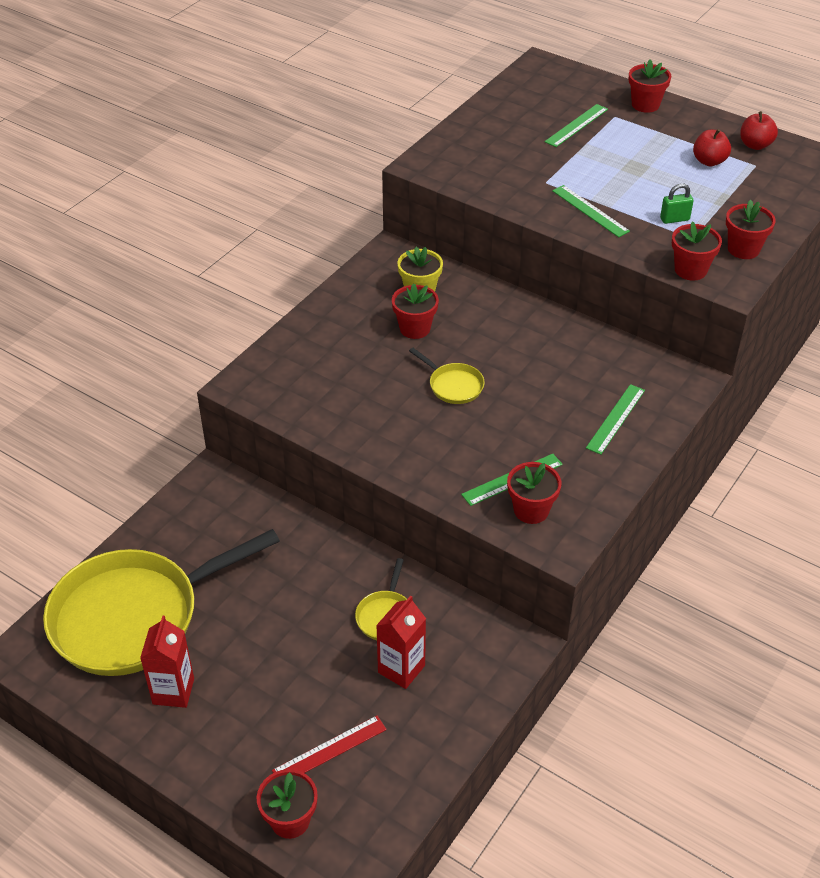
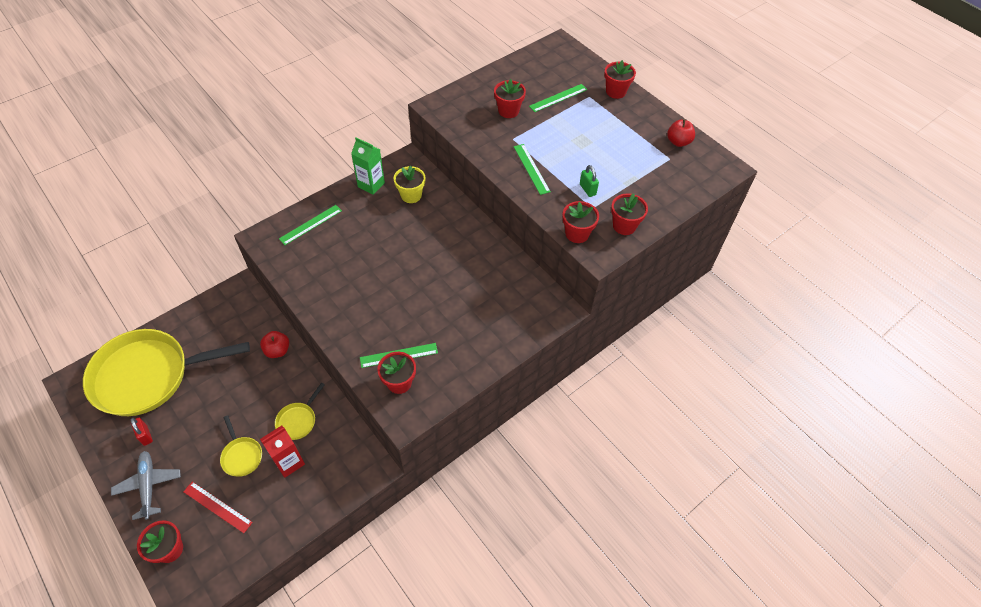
camera: 15 degrees right, 10 degrees up
(173, 691) = (145, 435): red carton -> red padlock
(214, 751) = (148, 485): none -> grey plane
(330, 750) = (217, 507): red ruler -> red ruler turned 45 degrees clockwise
(357, 290) = (371, 185): none -> green carton
(415, 328) = (393, 223): red flower pot -> red flower pot (508, 111)
(453, 385) = (396, 272): yellow pan -> yellow pan (241, 455)
(615, 419) = (492, 327): green ruler -> green ruler (310, 224)
(674, 219) = (587, 189): green padlock -> green padlock turned 60 degrees clockwise
(709, 161) = (637, 148): red apple -> red apple (277, 350)

